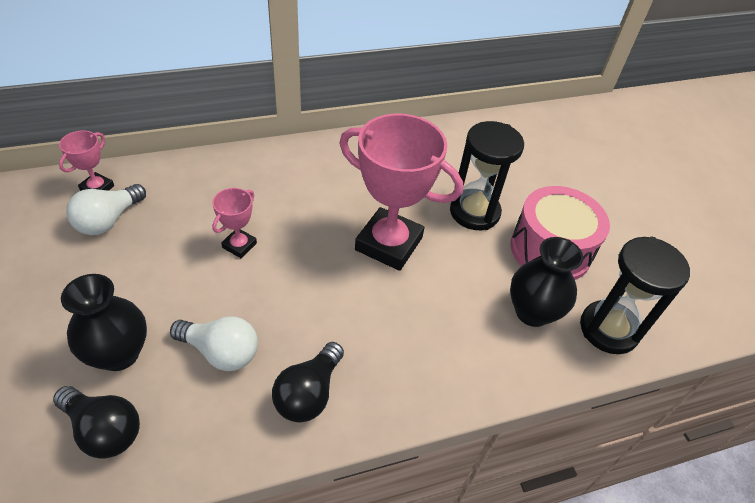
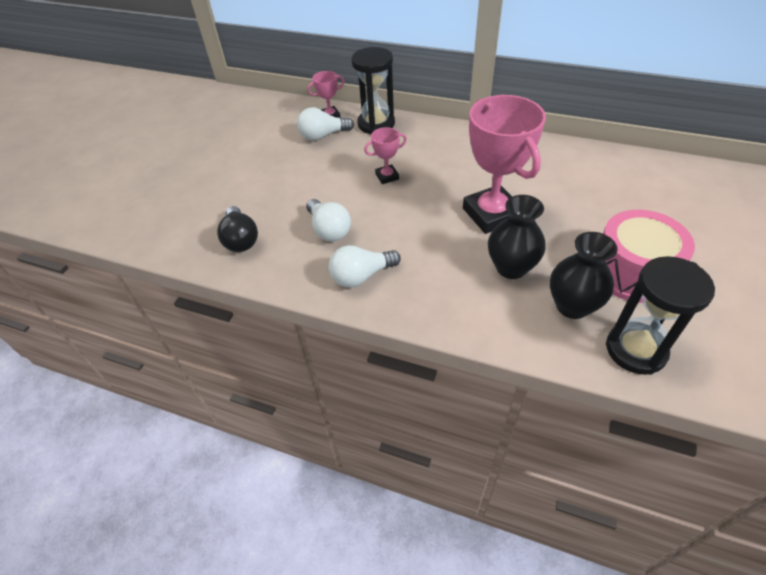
camera: 45 degrees right, 0 degrees up
(119, 354) = (276, 206): black vase -> black vase (511, 267)
(309, 393) = (361, 276): black light bulb -> white light bulb
(474, 212) = (583, 220): black hourglass -> black hourglass (376, 124)

